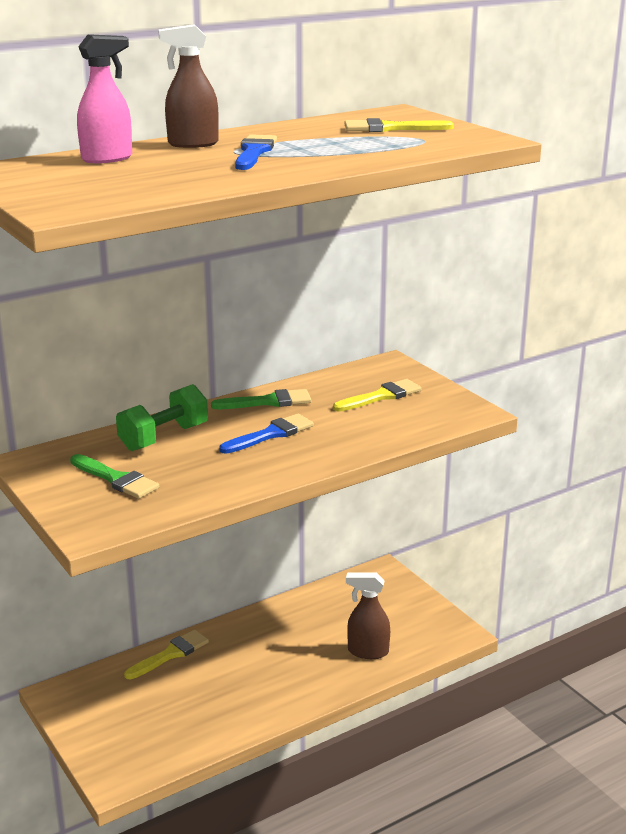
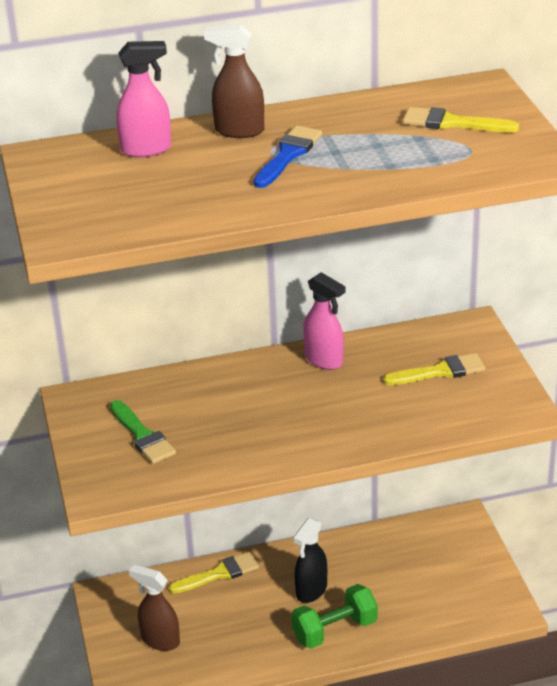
camera: 20 degrees right, 10 degrees up
(164, 437) = (206, 390): green dumbbell -> green dumbbell (334, 630)
(268, 402) = (324, 360): green brush -> pink spray bottle
(268, 652) = (311, 591): none -> black spray bottle
(271, 434) = (307, 404): blue brush -> none
(367, 651) = (408, 611): brown spray bottle -> brown spray bottle (160, 640)

